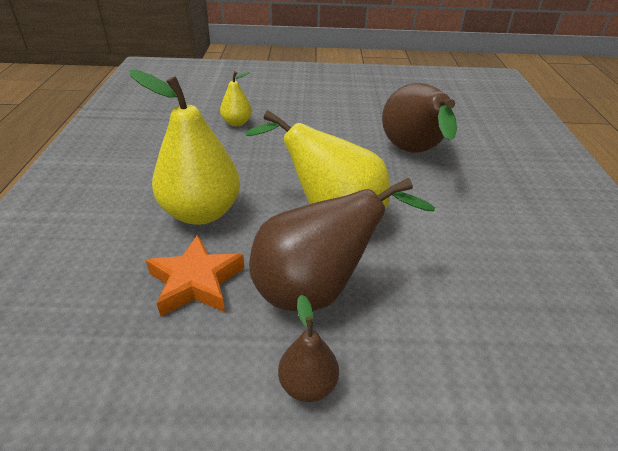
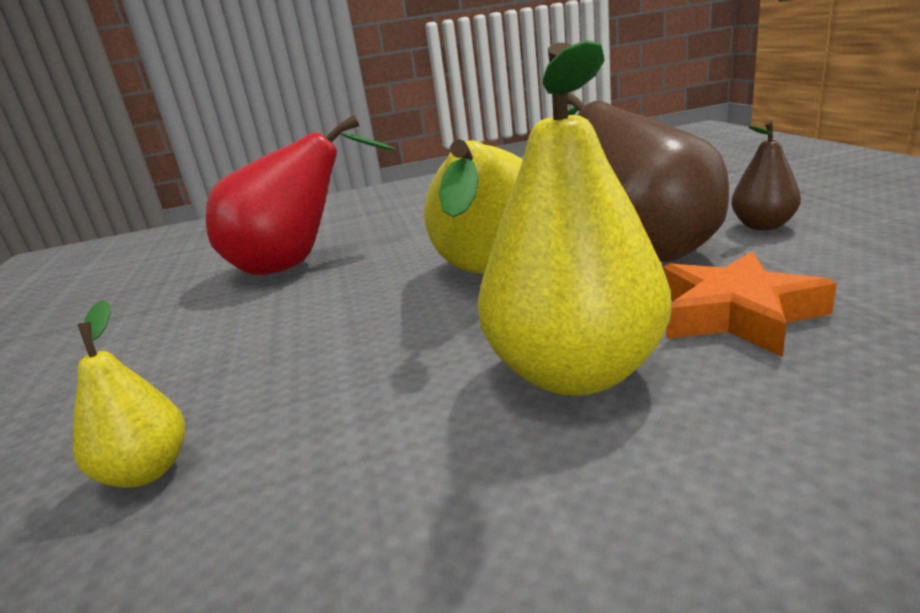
camera: 100 degrees left, 15 degrees down
(413, 153) = (297, 264): brown pear -> red pear

